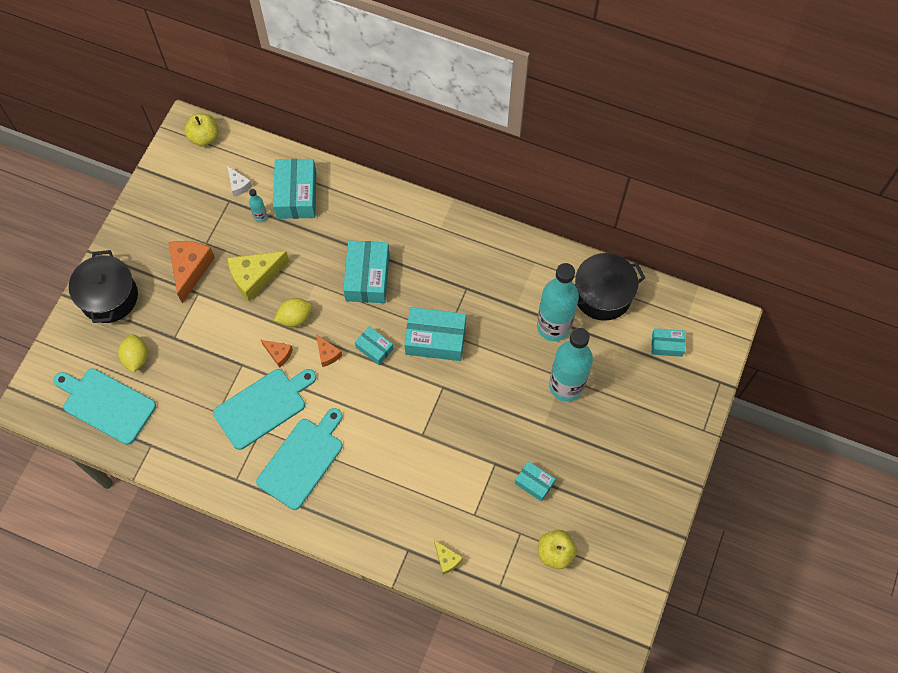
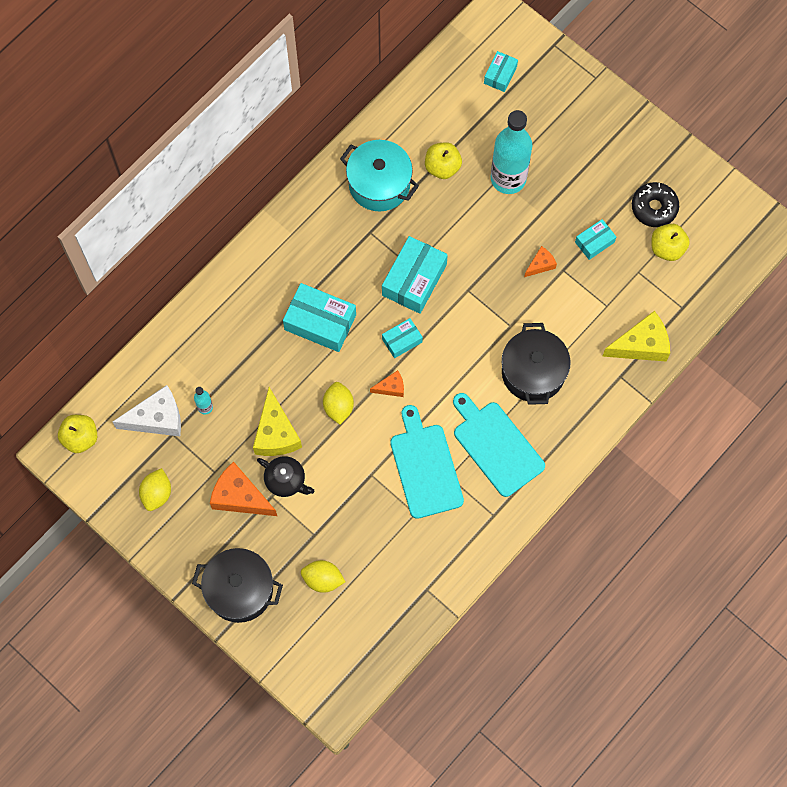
camera: 70 degrees left, 5 degrees up
(106, 404) = (364, 623): turquoise cutting board -> none
(174, 207) = (157, 493): none -> yellow lemon
(215, 299) = (286, 480): none -> black teapot
(239, 185) = (157, 418): white cheese -> white cheese, size x1.91
(278, 354) = (373, 435): orange cheese -> orange cheese (540, 265)
(296, 195) = (194, 363): turquoise box -> none
(447, 559) = (641, 345): yellow cheese -> yellow cheese, size x1.91
(515, 280) = (379, 184): none -> turquoise pot
(553, 326) = (442, 167): turquoise bottle -> yellow apple
(592, 527) = (654, 208): none -> black donut
(602, 295) = (426, 111): black pot -> black pot (533, 372)

